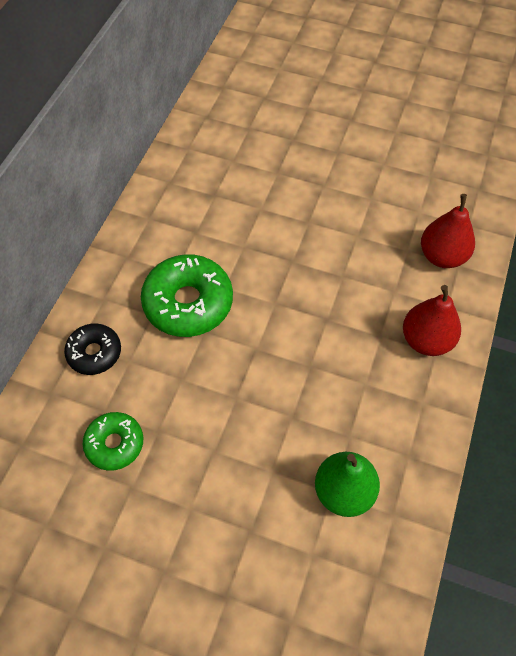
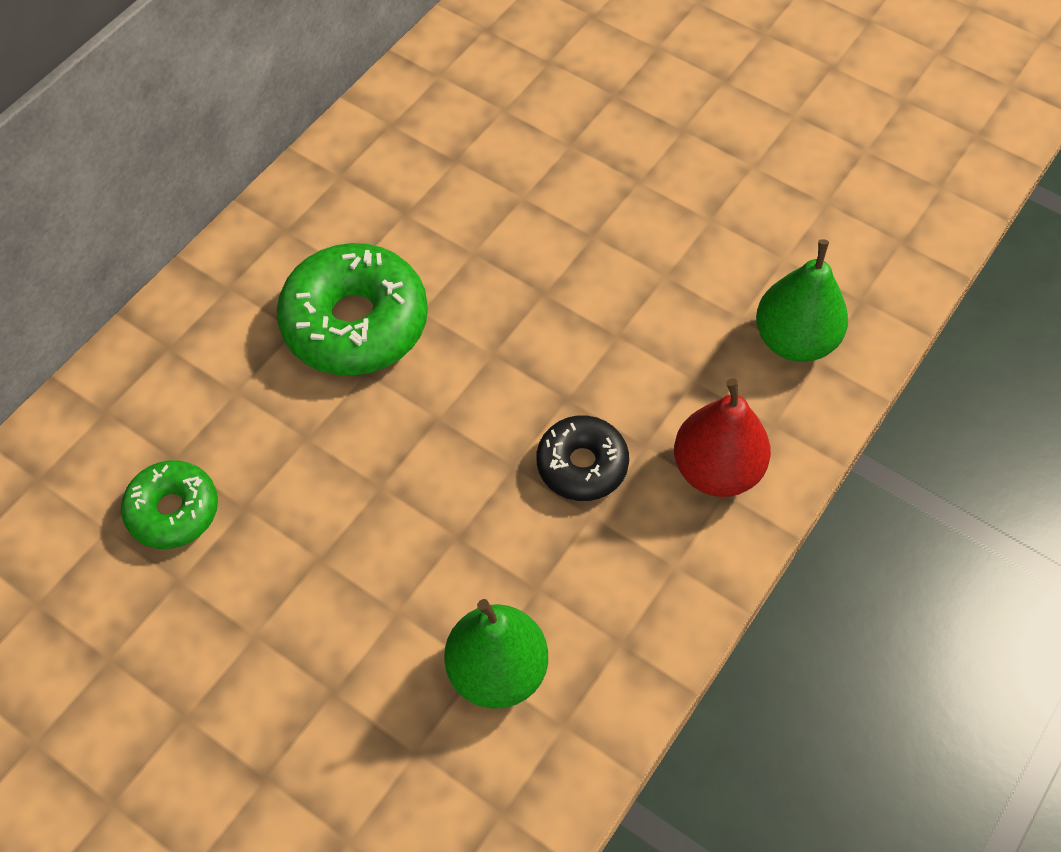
camera: 15 degrees right, 0 degrees up
(94, 353) = (187, 367): black donut -> black donut (582, 465)
(442, 256) = (795, 340): red pear -> green pear

